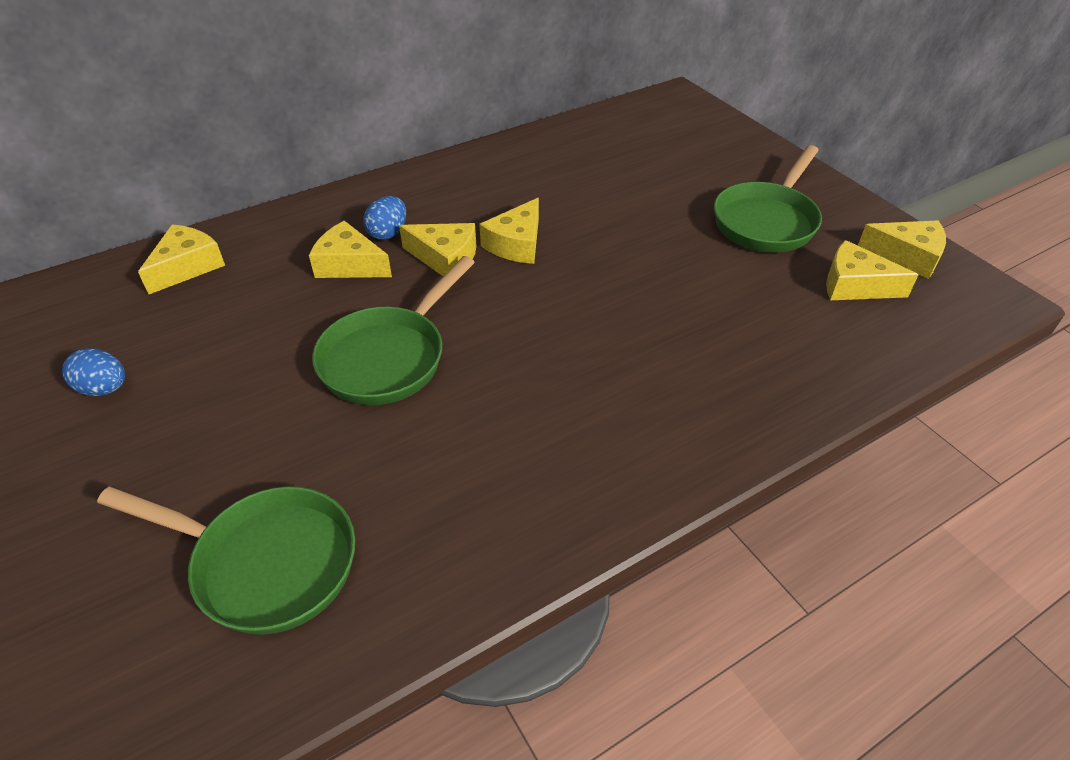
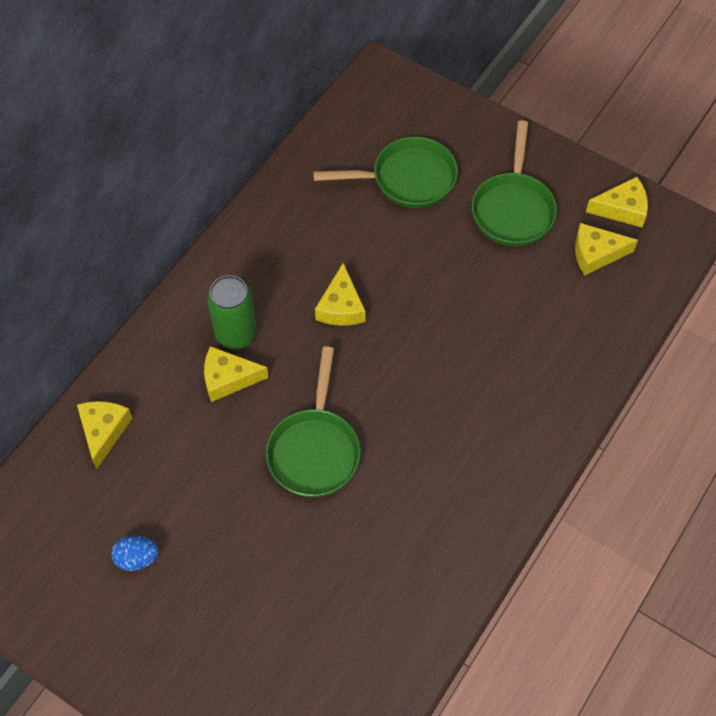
camera: 25 degrees left, 15 degrees up
(266, 563) = (341, 624): green pan -> green pan (407, 179)
(388, 233) = (236, 334): blue egg -> green can
(445, 258) = (296, 343): yellow cheese -> none

